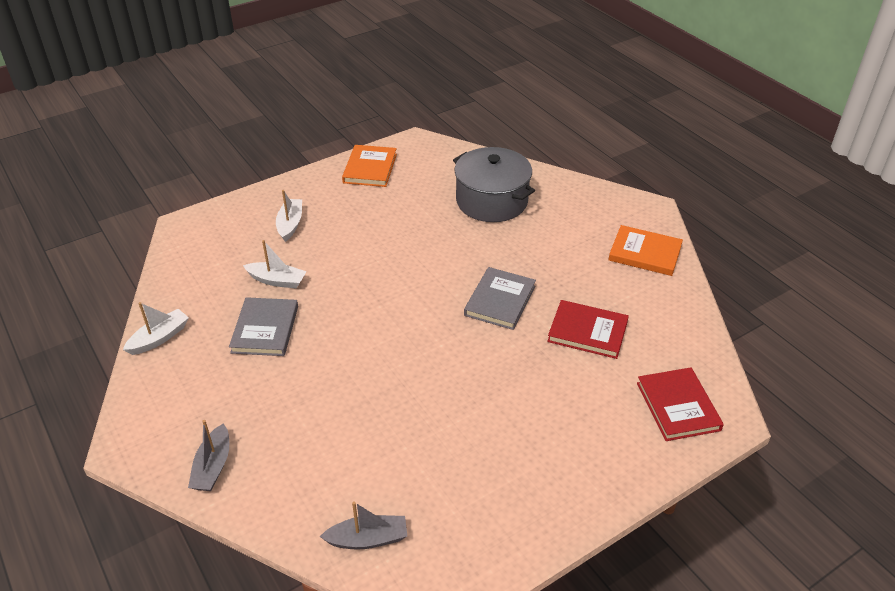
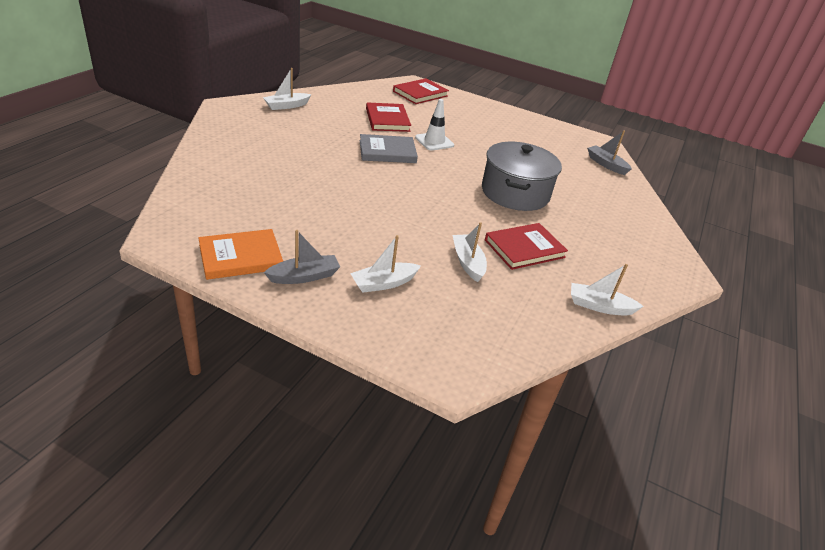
camera: 125 degrees left, 5 degrees down
(213, 466) = (645, 229): grey boat -> grey boat (304, 276)
(265, 329) = (524, 248): grey book -> red book
(491, 201) = (259, 172): grey pot -> grey pot (515, 193)
(512, 355) = (434, 141): none -> white traffic cone
(645, 253) = (286, 106): orange book -> white boat

